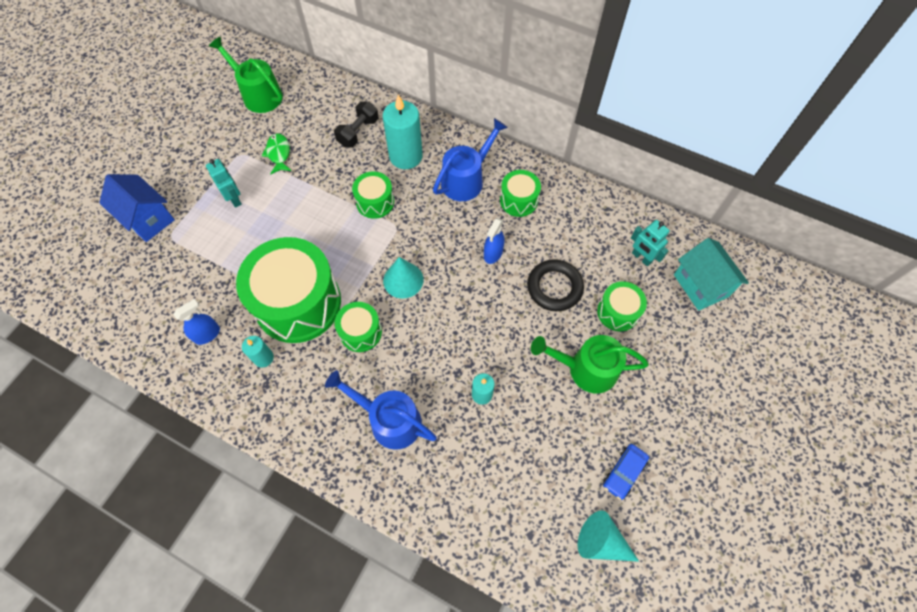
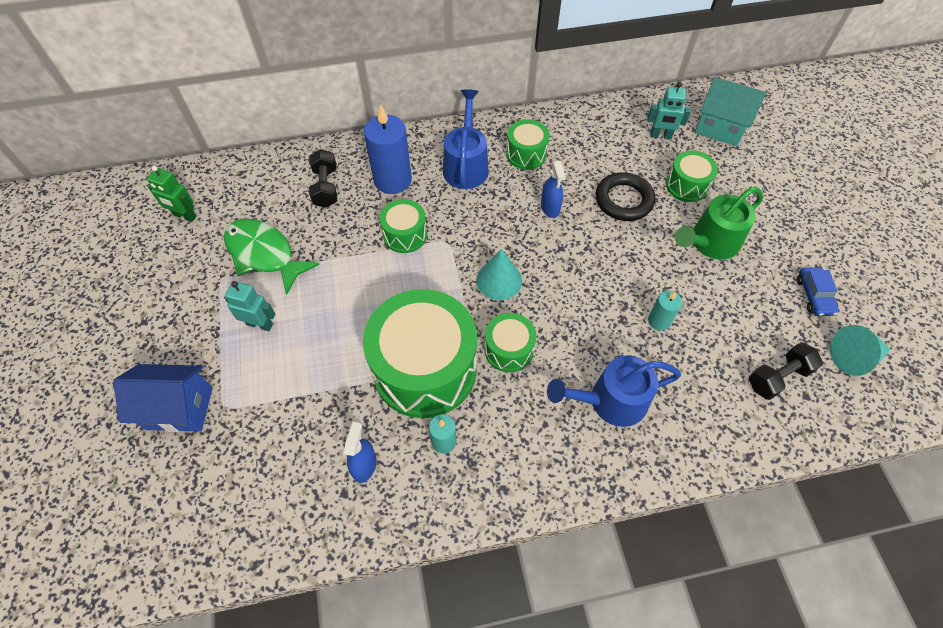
camera: 40 degrees left, 5 degrees down
(258, 94) = (184, 216): green watering can -> green robot
(279, 153) = (264, 254): green fish -> green fish, size x1.76
(406, 156) = (392, 180): turquoise candle -> blue candle
(524, 504) = (778, 377): none -> black dumbbell

